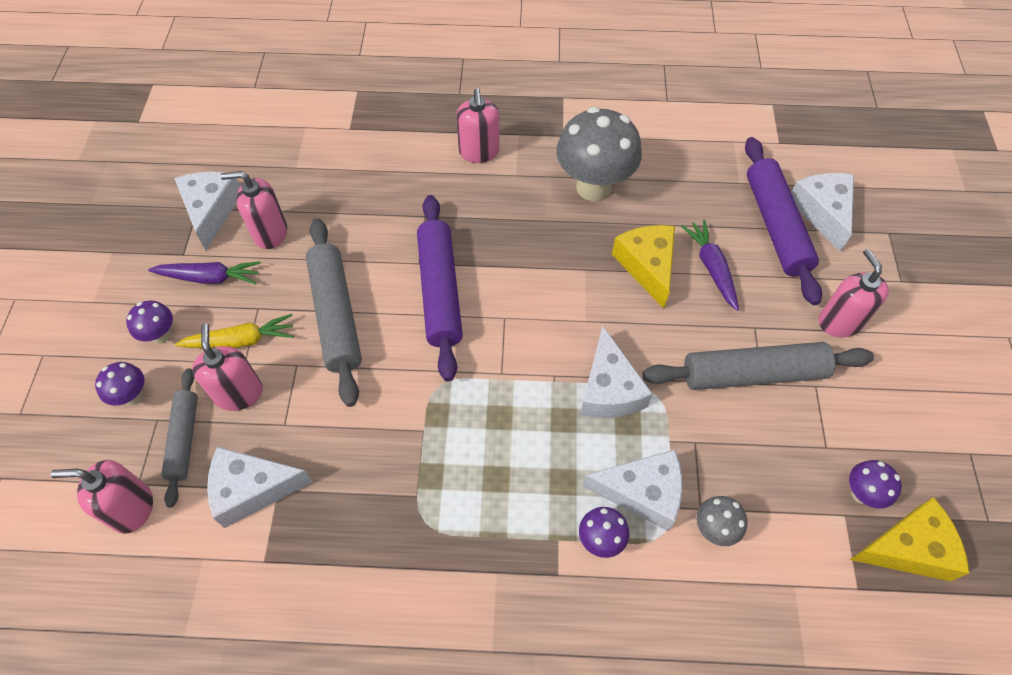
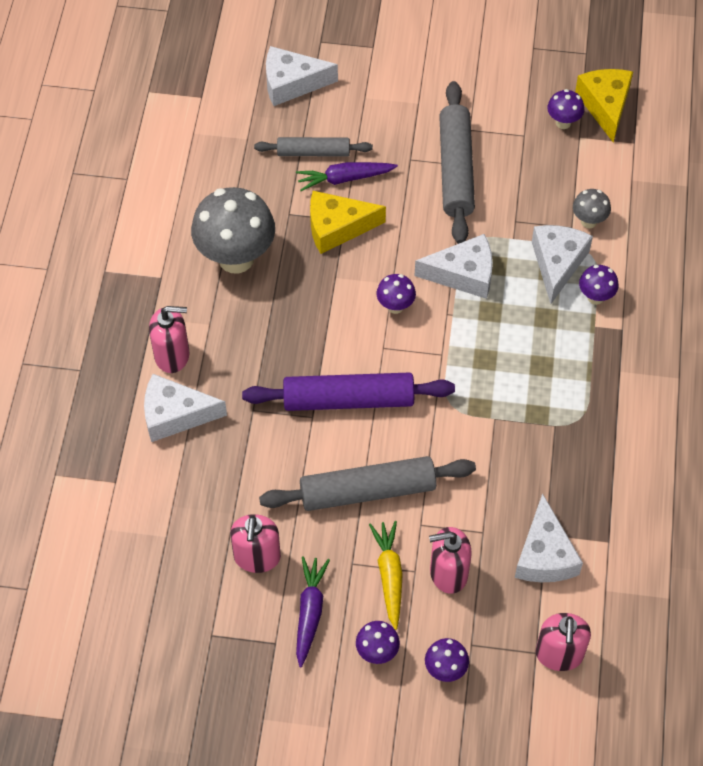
camera: 85 degrees left, 0 degrees up
(184, 439) = (493, 617): grey rolling pin -> grey rolling pin (313, 152)
(211, 210) = (218, 619): white cheese -> white cheese (175, 415)
(557, 325) = (395, 306): none -> purple mushroom
(776, 226) = (303, 121): purple rolling pin -> none
(839, 322) = (410, 99): pink soap dispenser -> none

